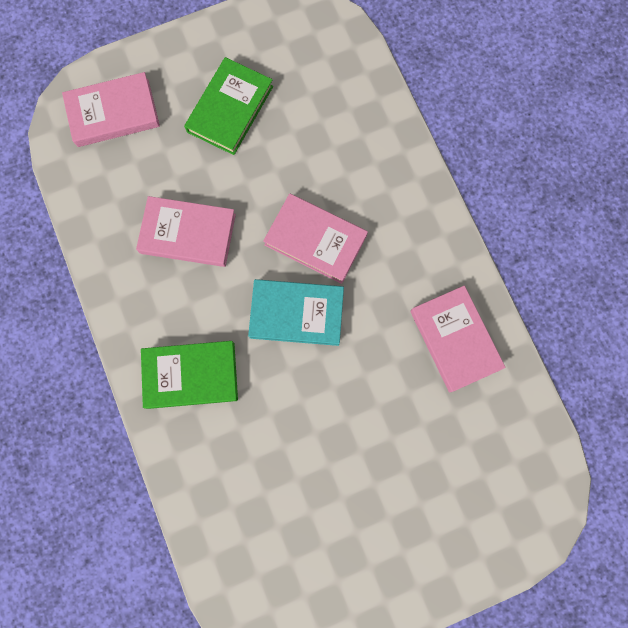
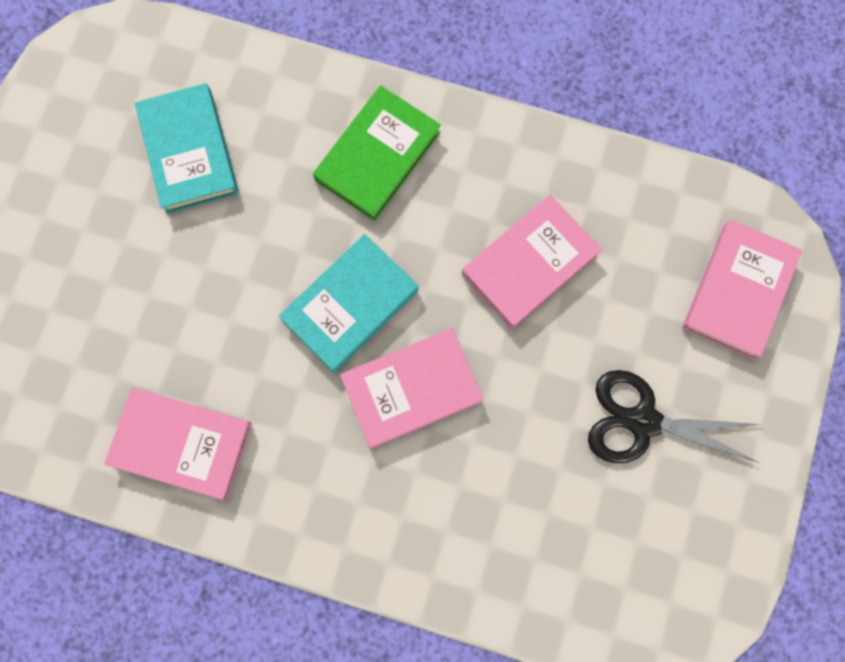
camera: 130 degrees right, 0 degrees up
(230, 109) = (643, 421): green book -> black scissors
(283, 497) = (189, 151): none -> turquoise book

